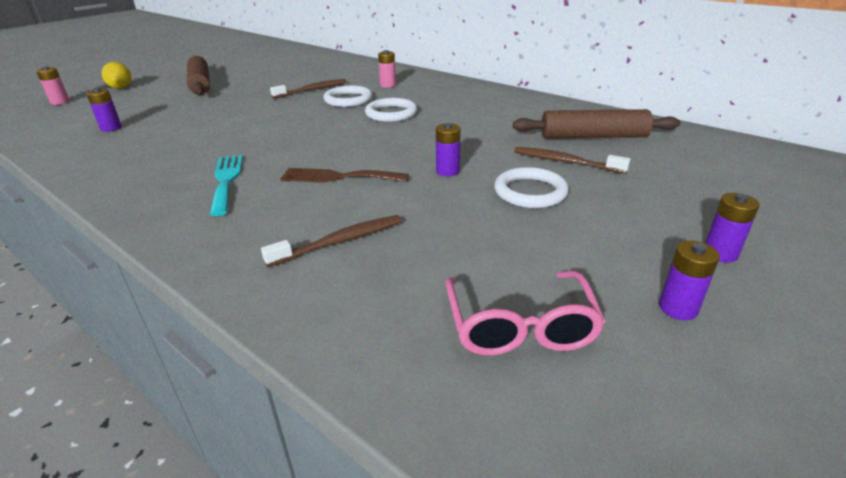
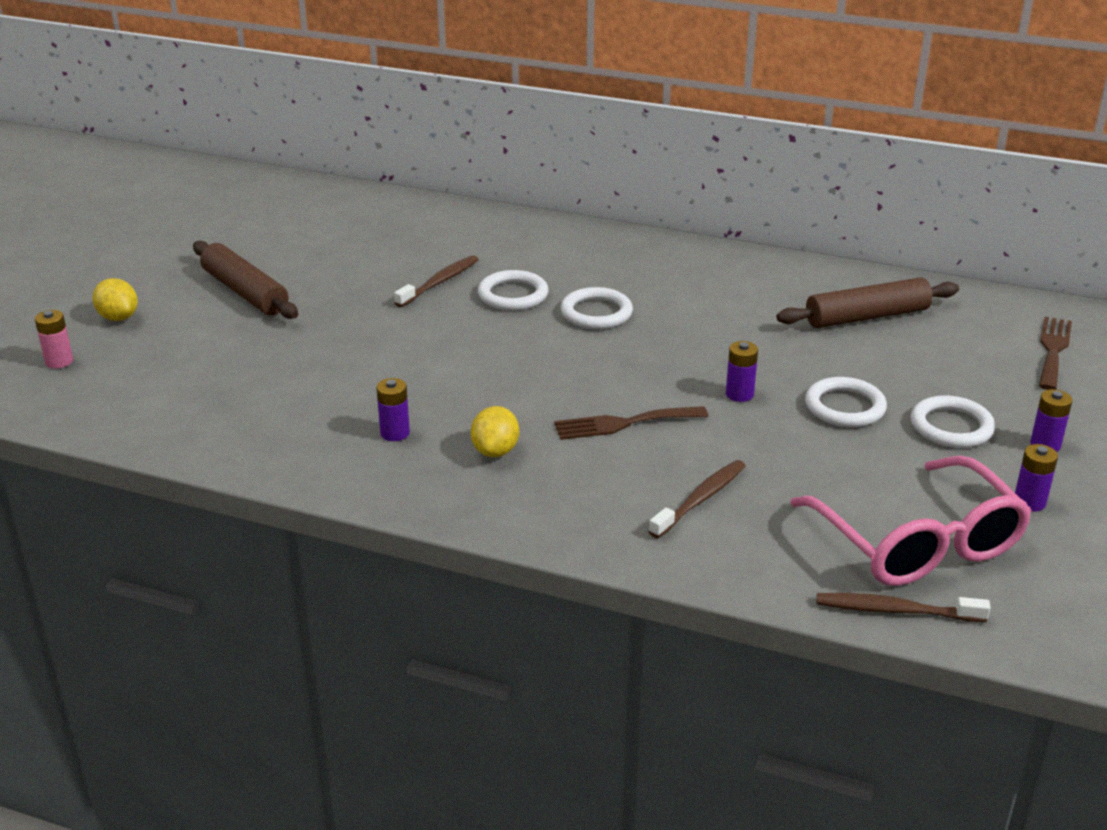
camera: 20 degrees left, 0 degrees up
(111, 128) = (224, 397): purple battery -> purple battery (395, 433)
(226, 180) = (495, 451): turquoise fork -> yellow lemon
(388, 85) = (542, 257): pink battery -> none
(520, 326) = (918, 543): pink glasses -> pink glasses, size x1.56
(565, 162) = (857, 360): brown toothbrush -> brown toothbrush (896, 611)
(623, 222) = (951, 427): none -> white ring
(757, 177) = (1053, 350): none -> brown fork

